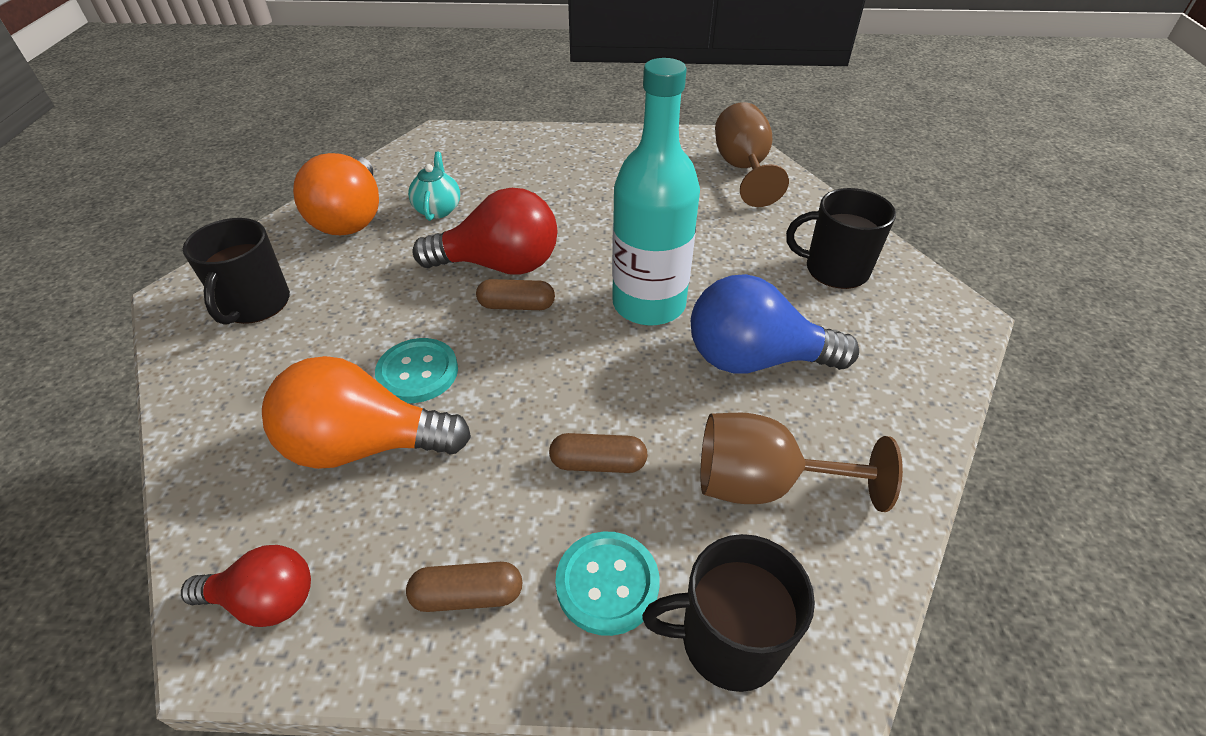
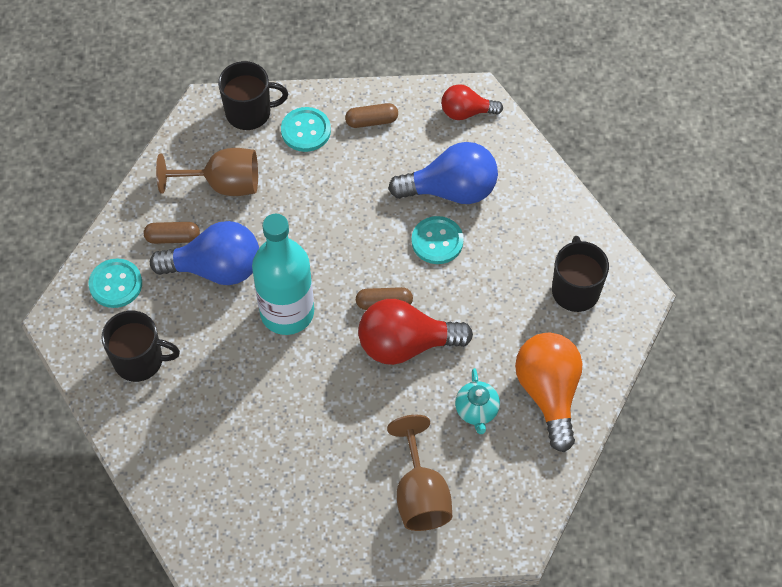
camera: 175 degrees right, 15 degrees up
(364, 445) = (451, 190): orange light bulb -> blue light bulb
(598, 463) = (315, 189): brown capsule -> brown capsule (173, 237)
(743, 169) = (195, 499): brown goblet -> brown goblet (420, 494)
(899, 349) = (116, 284): none -> turquoise button

